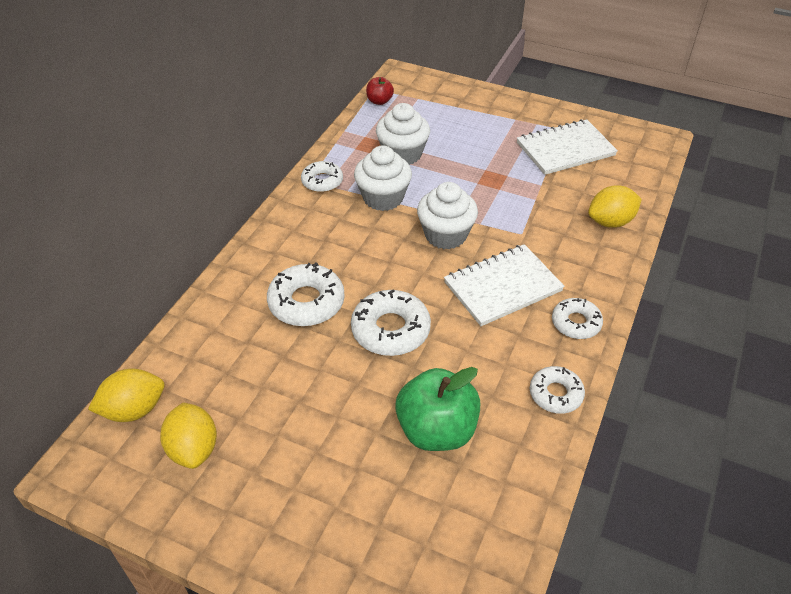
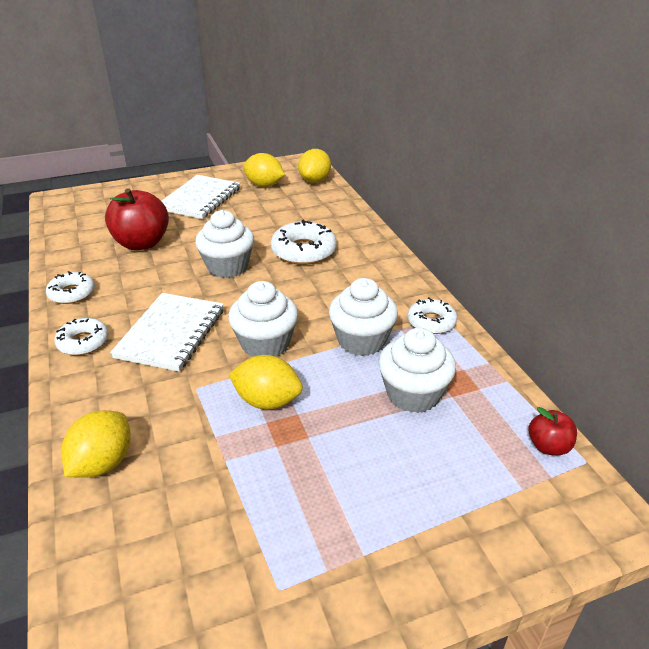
camera: 135 degrees right, 10 degrees down
(390, 330) = (227, 267): white donut -> white cupcake
(436, 430) = (142, 243): green apple -> red apple
(486, 199) = (267, 401): none -> yellow lemon
(565, 149) = (241, 545): white notebook -> white notebook (200, 199)

